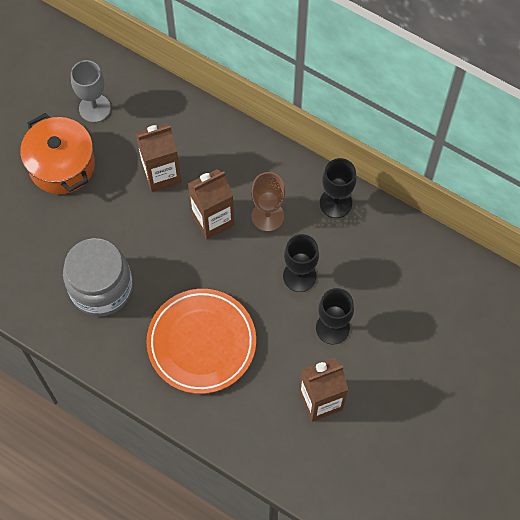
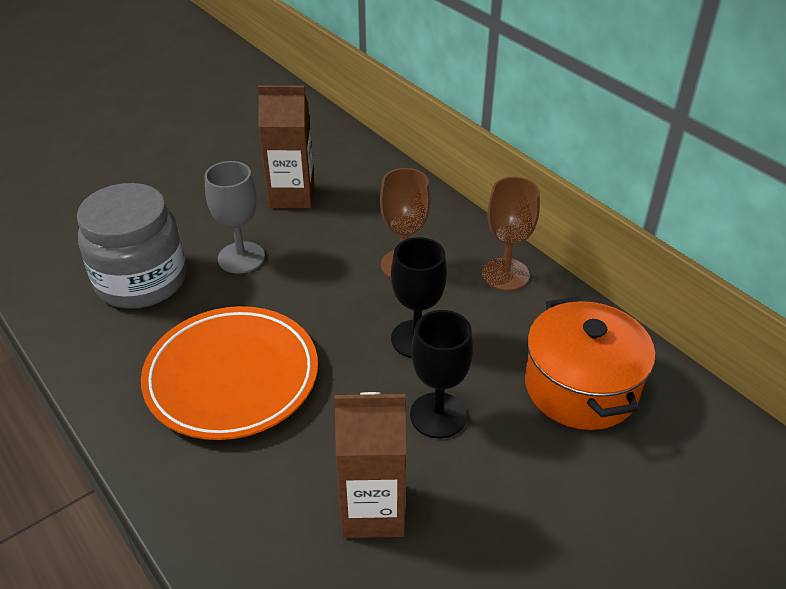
camera: 20 degrees right, 25 degrees down
(62, 165) = (182, 162): orange pot -> orange pot (581, 387)
(94, 108) = (253, 128): grey goblet -> grey goblet (241, 257)
(213, 220) = (329, 251): brown carton -> none
(335, 203) = (505, 274): black goblet -> brown goblet

